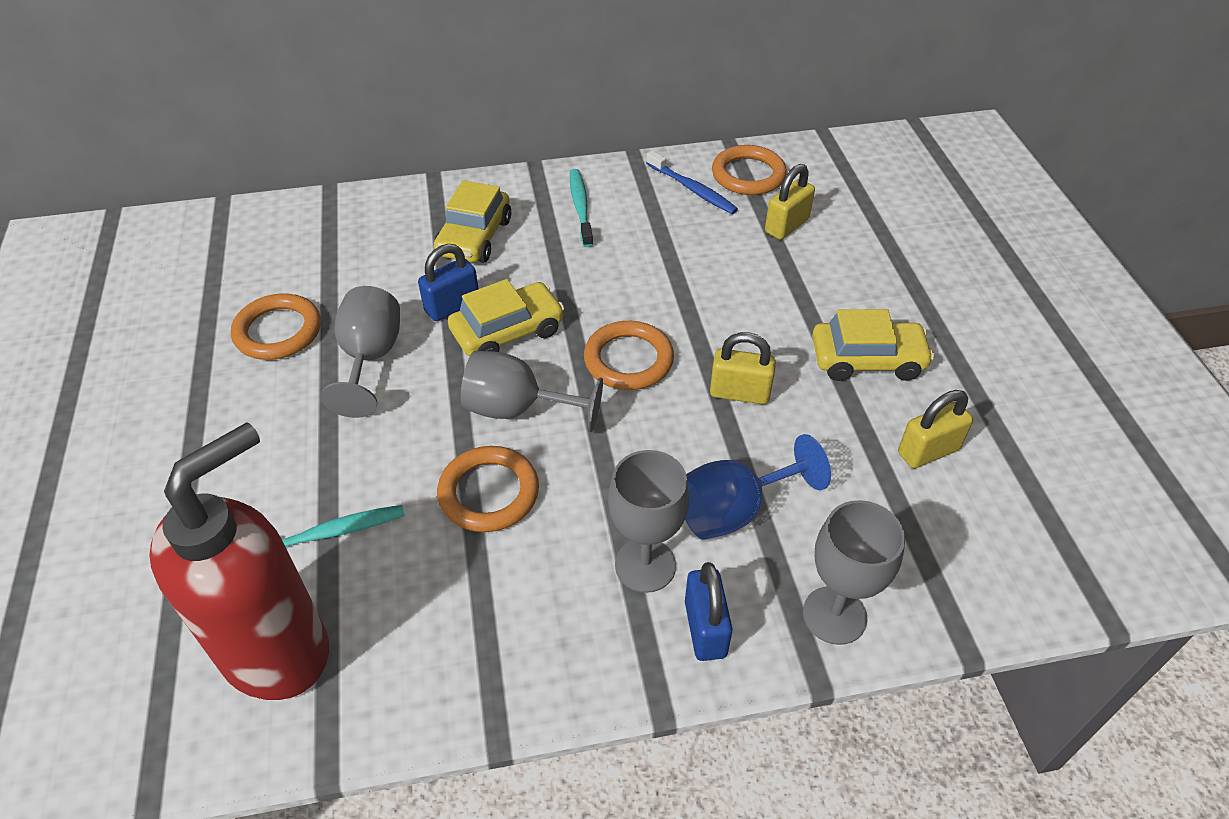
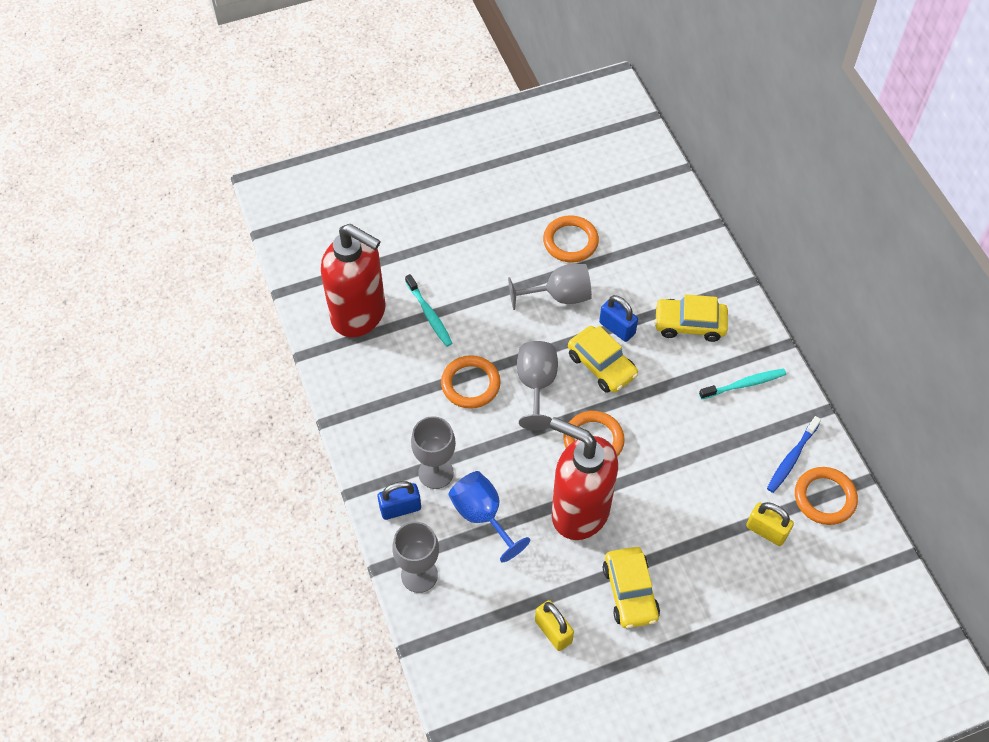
camera: 80 degrees right, 10 degrees up
(739, 393) = (579, 511): yellow padlock -> red soap dispenser

